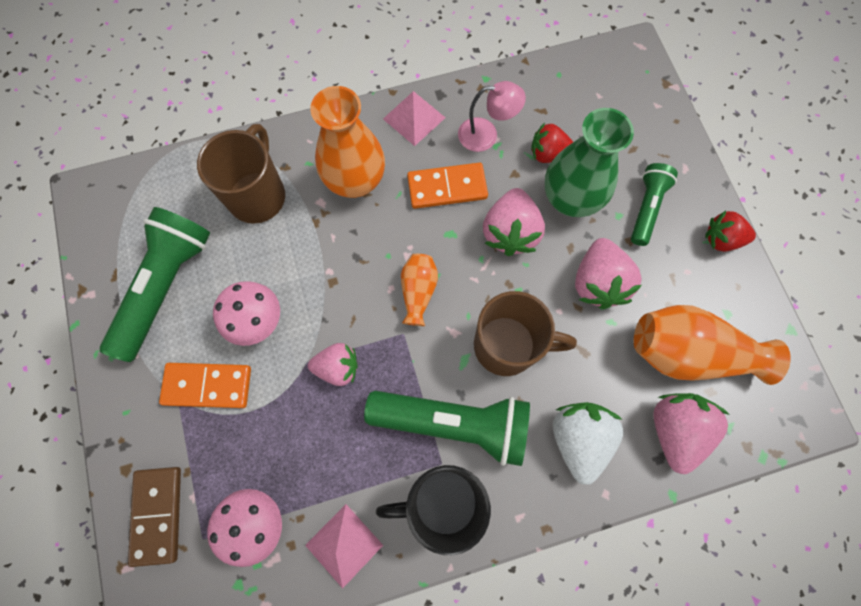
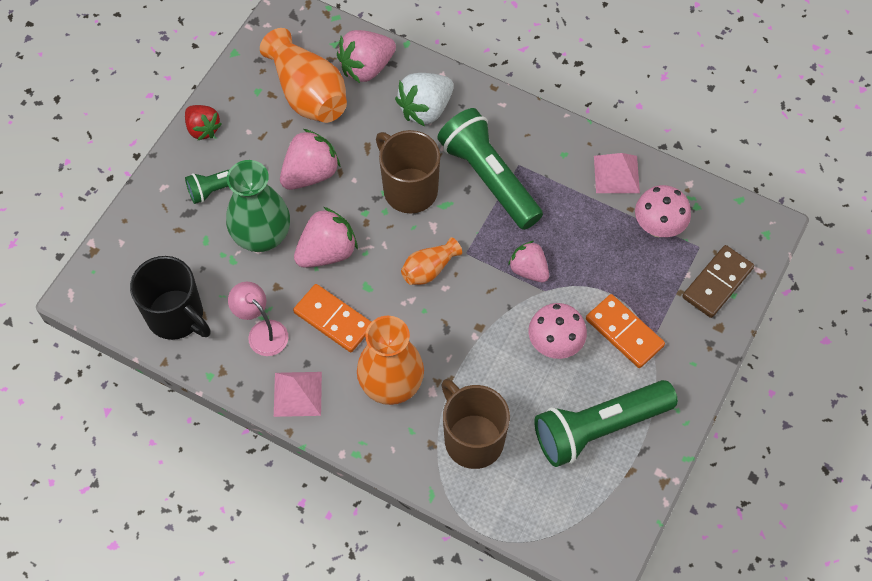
camera: 135 degrees left, 10 degrees down
(258, 195) = (472, 439): brown mug -> brown mug turned 90 degrees clockwise
(442, 502) = (538, 147): black mug -> black mug (177, 316)
(548, 154) = (237, 278): red strawberry -> none

